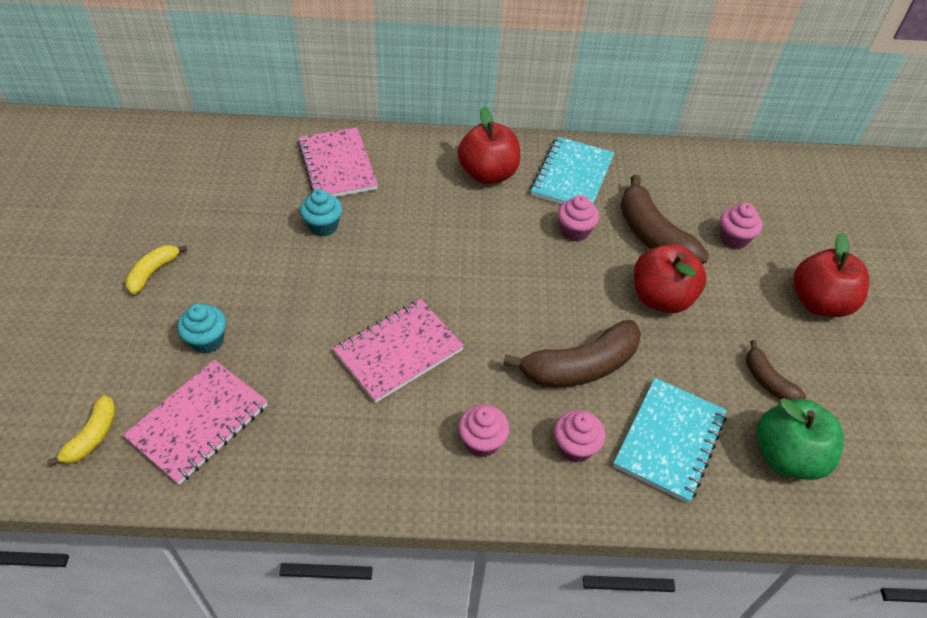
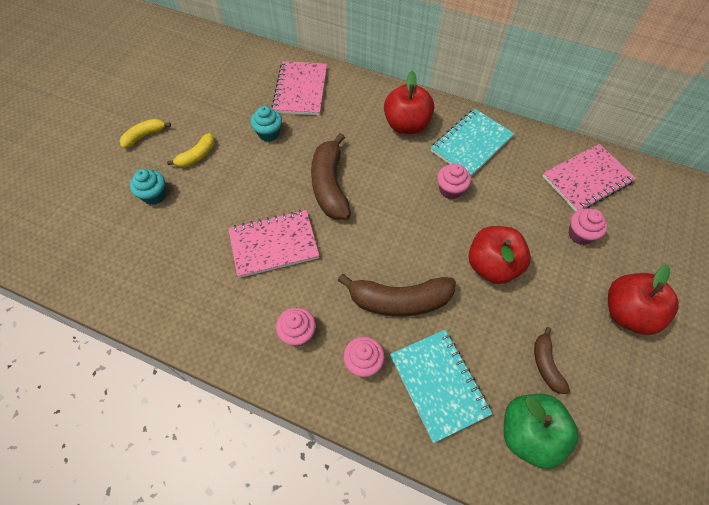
camera: 25 degrees right, 10 degrees up
(92, 437) = (56, 239): yellow banana -> yellow banana (197, 156)
(199, 422) = (122, 252): pink notebook -> pink notebook (587, 179)
(652, 236) = (512, 212): brown banana -> brown banana (330, 185)
(669, 441) = (438, 384): turquoise notebook -> turquoise notebook turned 75 degrees counterclockwise

